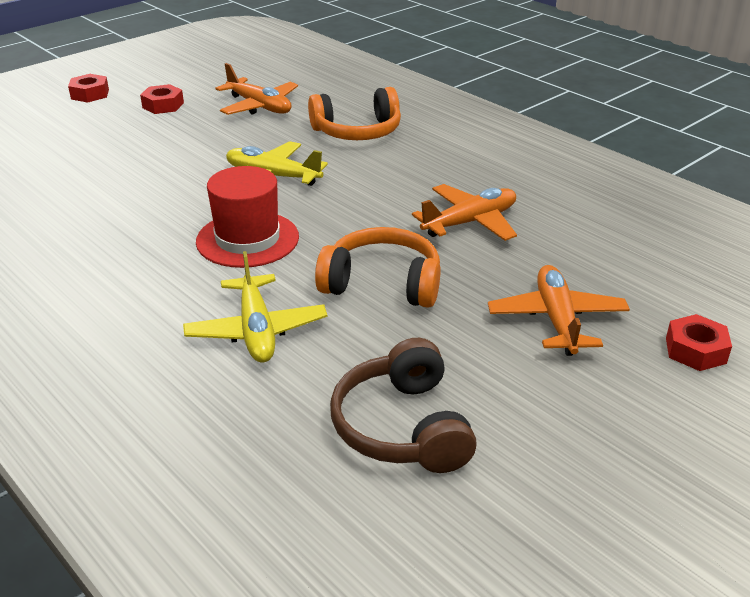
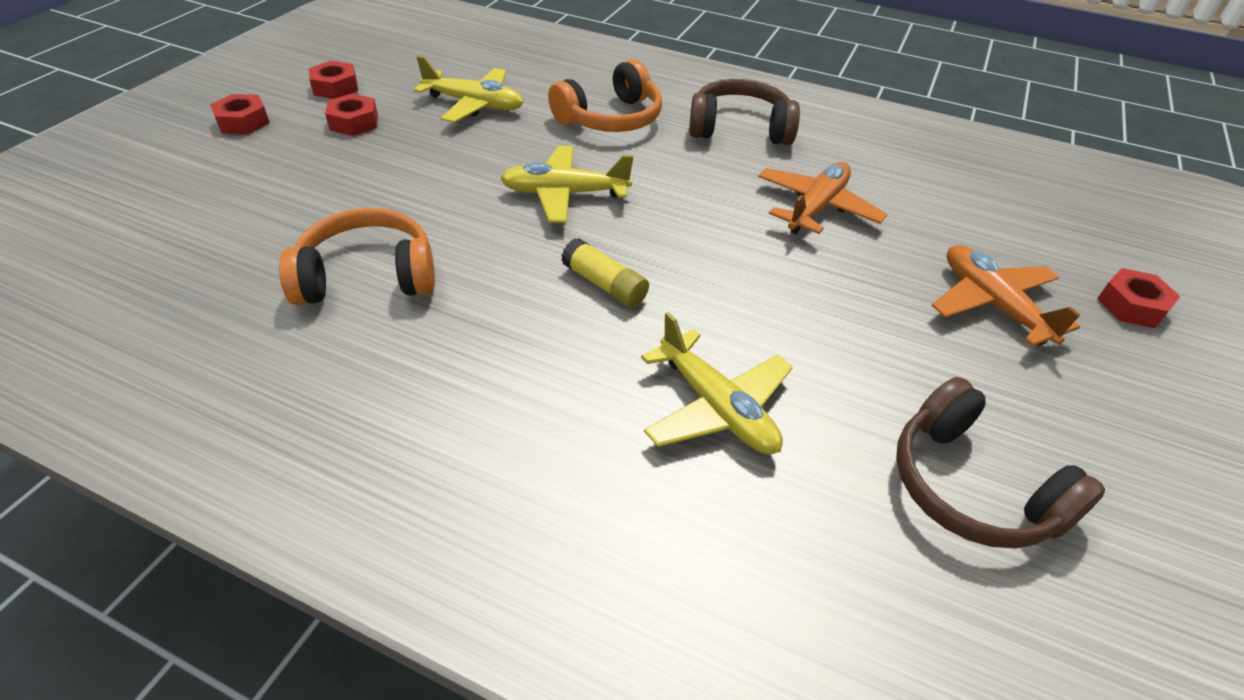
camera: 25 degrees left, 10 degrees up
(169, 81) = (335, 87): none -> red nut
(247, 239) = (604, 285): red hat -> yellow glue stick
(259, 106) = (474, 105): orange plane -> yellow plane
(382, 283) = (796, 306): orange headphones -> orange headphones (367, 276)
(461, 155) = (739, 128): none -> brown headphones

